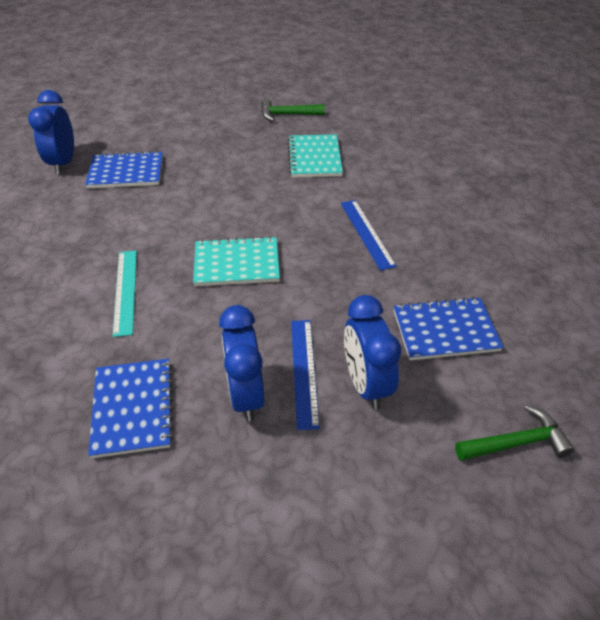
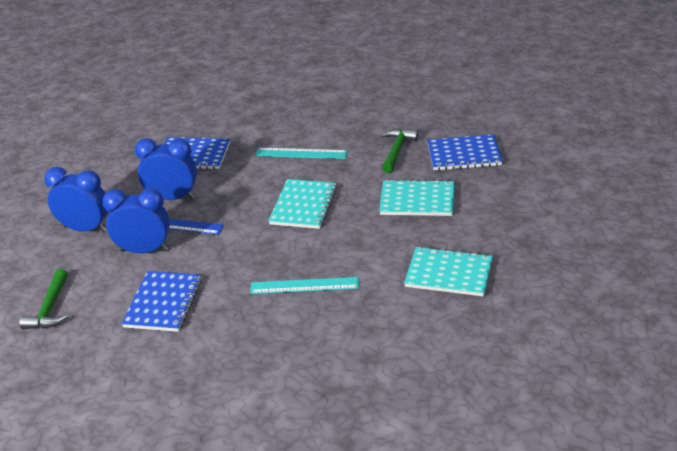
camera: 110 degrees right, 10 degrees down
(63, 163) = (492, 122): blue clock -> blue clock (85, 229)
(126, 172) = (464, 155): blue notebook -> blue notebook turned 75 degrees clockwise
(211, 189) = (417, 200): none -> turquoise notebook
(287, 115) = (552, 267): green hammer -> green hammer (397, 150)
(367, 233) = (304, 286): blue ruler -> turquoise ruler

